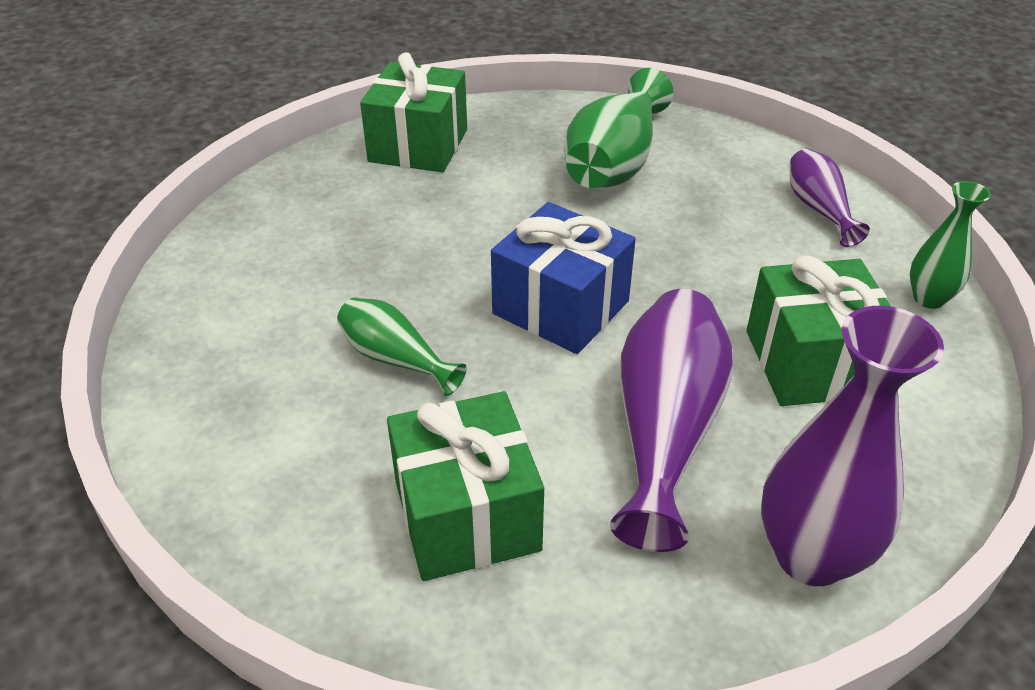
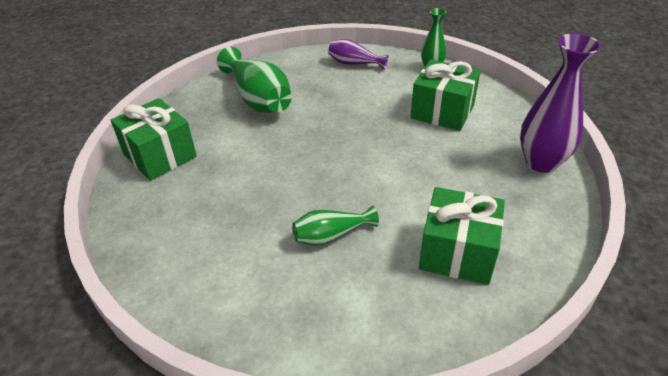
camera: 55 degrees left, 0 degrees up
(561, 307) = (346, 162): blue gift -> none
(665, 430) = (450, 167): purple vase -> none

